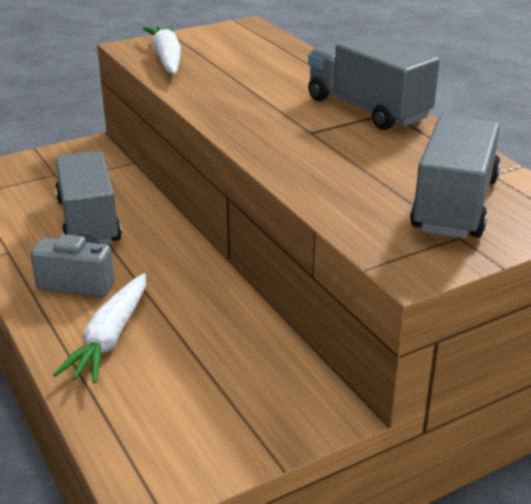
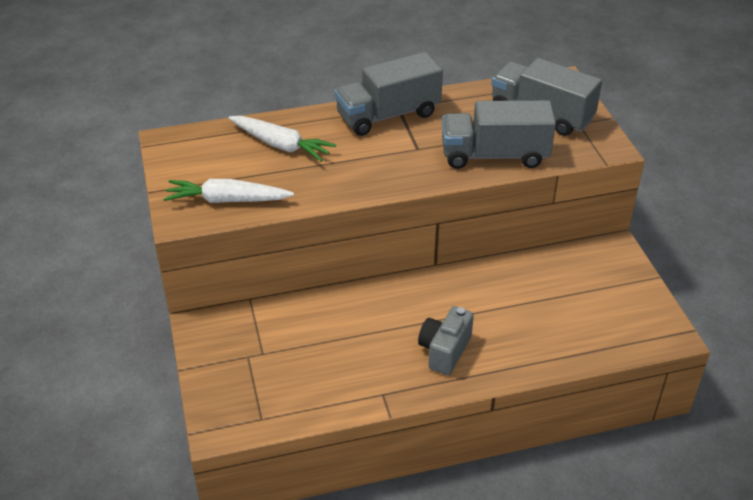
camera: 75 degrees left, 10 degrees up
(89, 221) = (350, 338): grey truck -> grey truck (494, 155)
(110, 337) = (521, 338): white carrot -> white carrot (281, 145)

